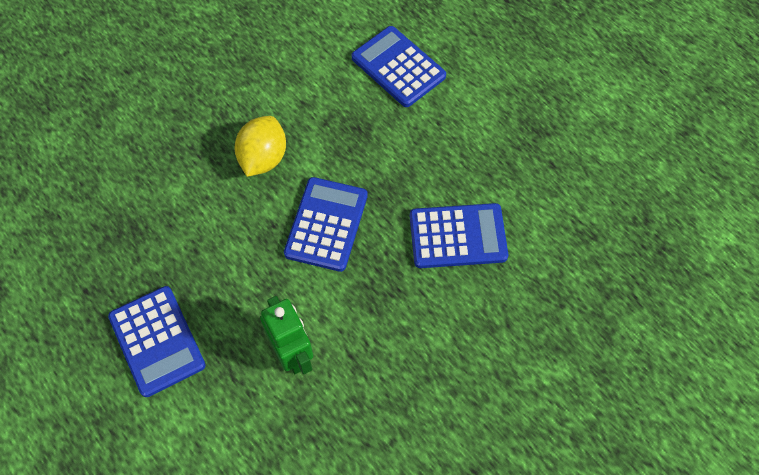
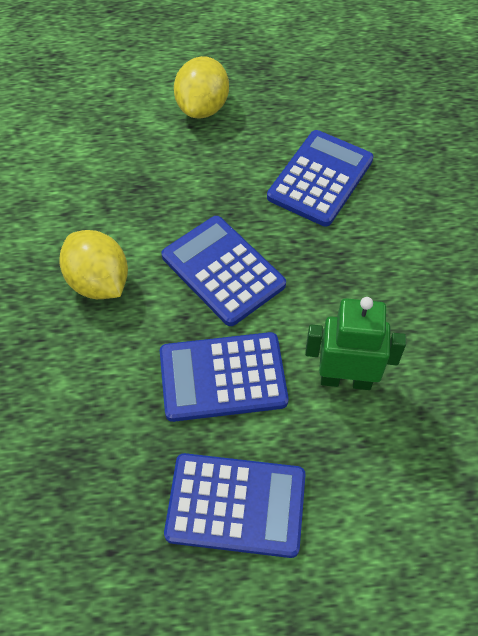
camera: 55 degrees left, 5 degrees down
(398, 67) = (101, 120): blue calculator -> blue calculator (223, 377)
(462, 119) = (202, 107): none -> yellow lemon

